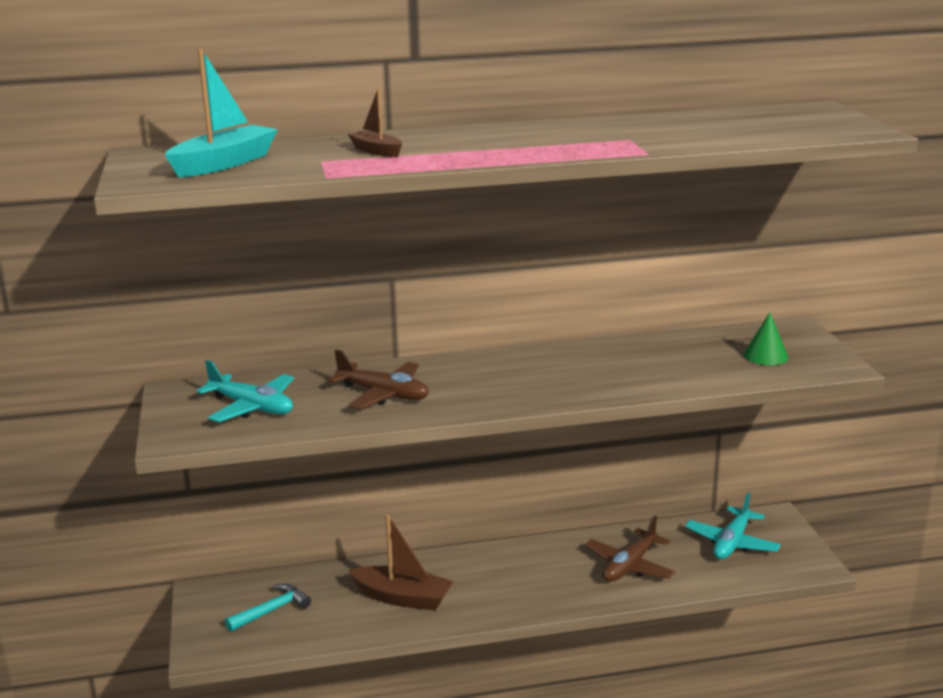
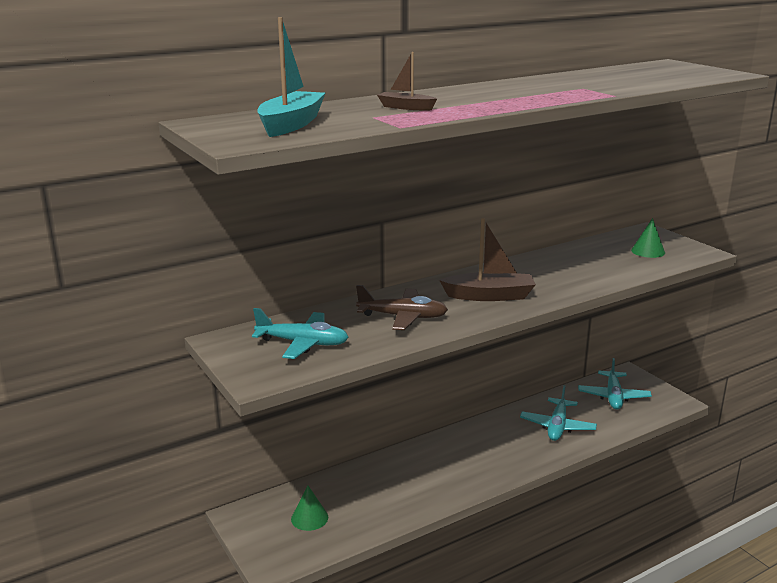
camera: 20 degrees left, 0 degrees up
(272, 610) = (309, 518): turquoise hammer -> green cone
(402, 598) = (409, 485): brown boat -> brown boat (489, 296)
(629, 566) = (557, 426): brown plane -> turquoise plane

